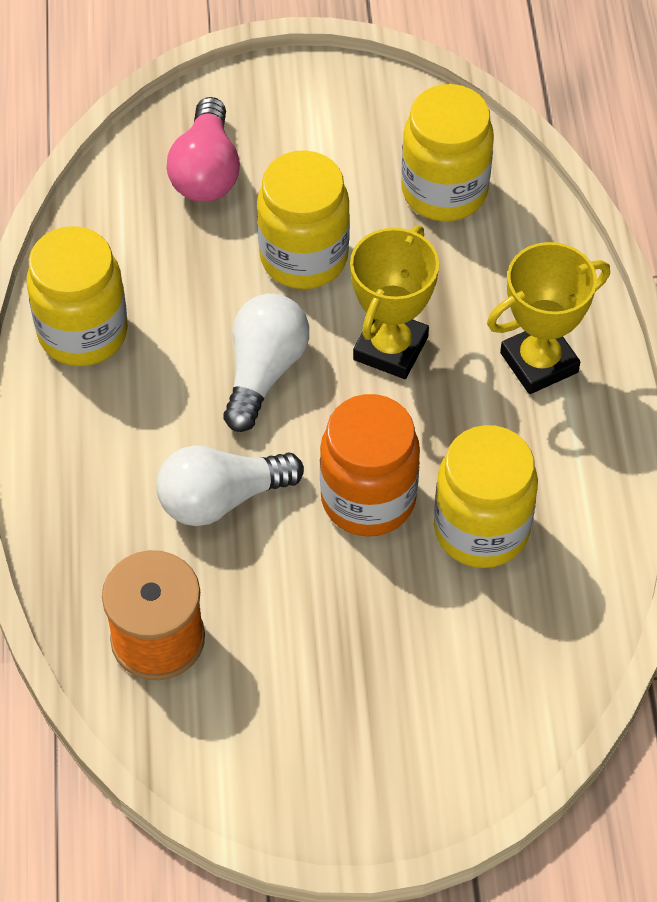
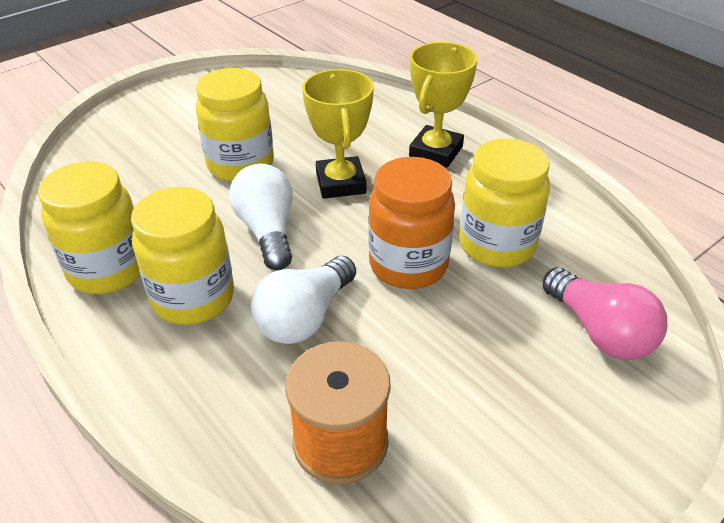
camera: 35 degrees left, 15 degrees down
(206, 171) = (135, 151): pink light bulb -> pink light bulb (599, 331)
(444, 191) = (299, 104): yellow jar -> yellow jar (193, 298)

